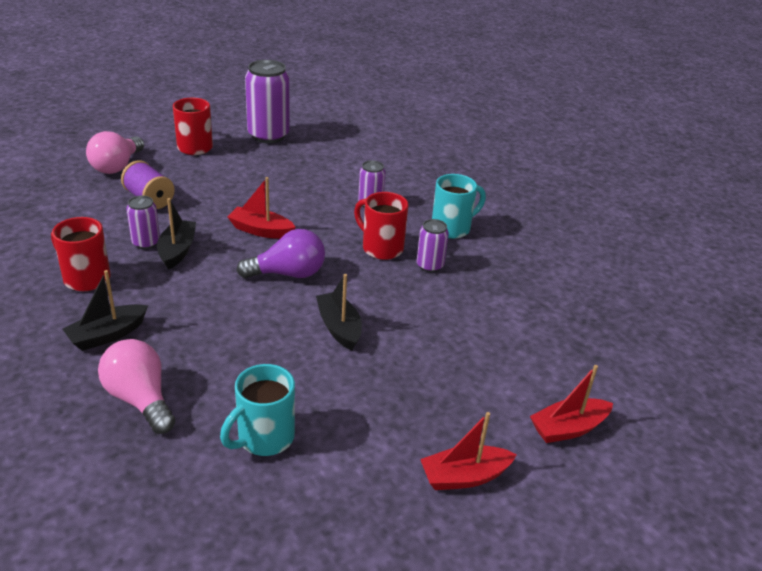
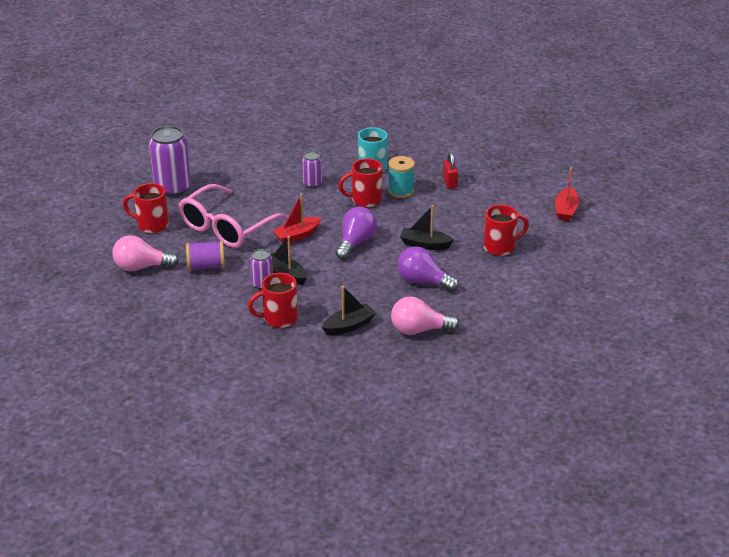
camera: 50 degrees left, 0 degrees up
(107, 335) = (349, 326): black boat -> black boat turned 120 degrees counterclockwise
(117, 166) = (141, 267): pink light bulb -> pink light bulb turned 120 degrees clockwise
(232, 185) = (227, 227): none -> pink glasses
(256, 358) = (423, 281): none -> purple light bulb
(264, 438) = (487, 300): turquoise mug -> none
(404, 398) = (500, 247): none -> red mug
(430, 266) = (401, 191): purple can -> turquoise spool
(464, 477) = (567, 253): red boat -> none
(494, 295) = (450, 183): none -> red padlock

